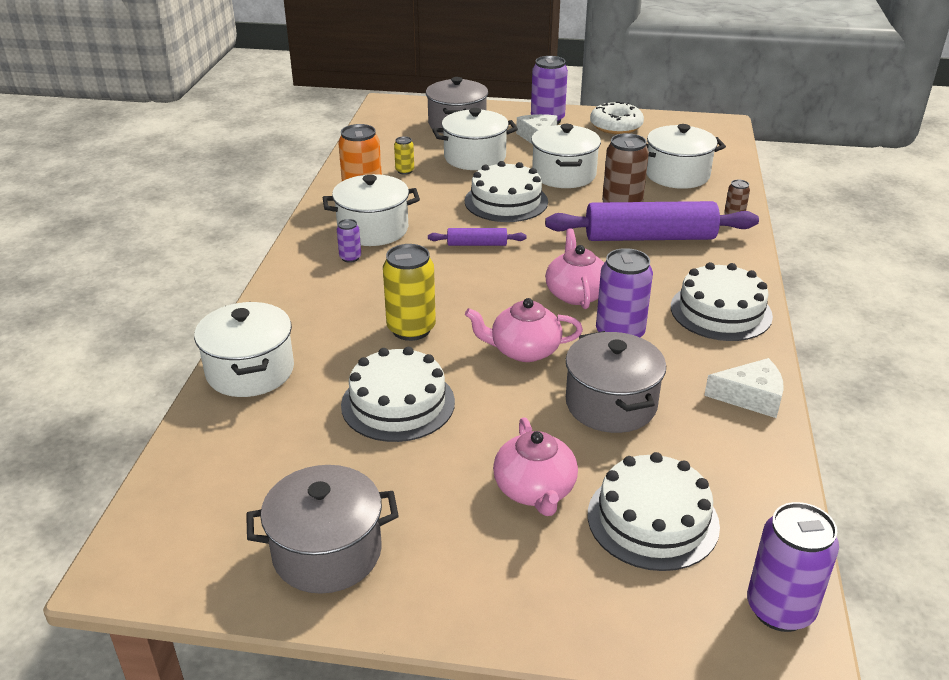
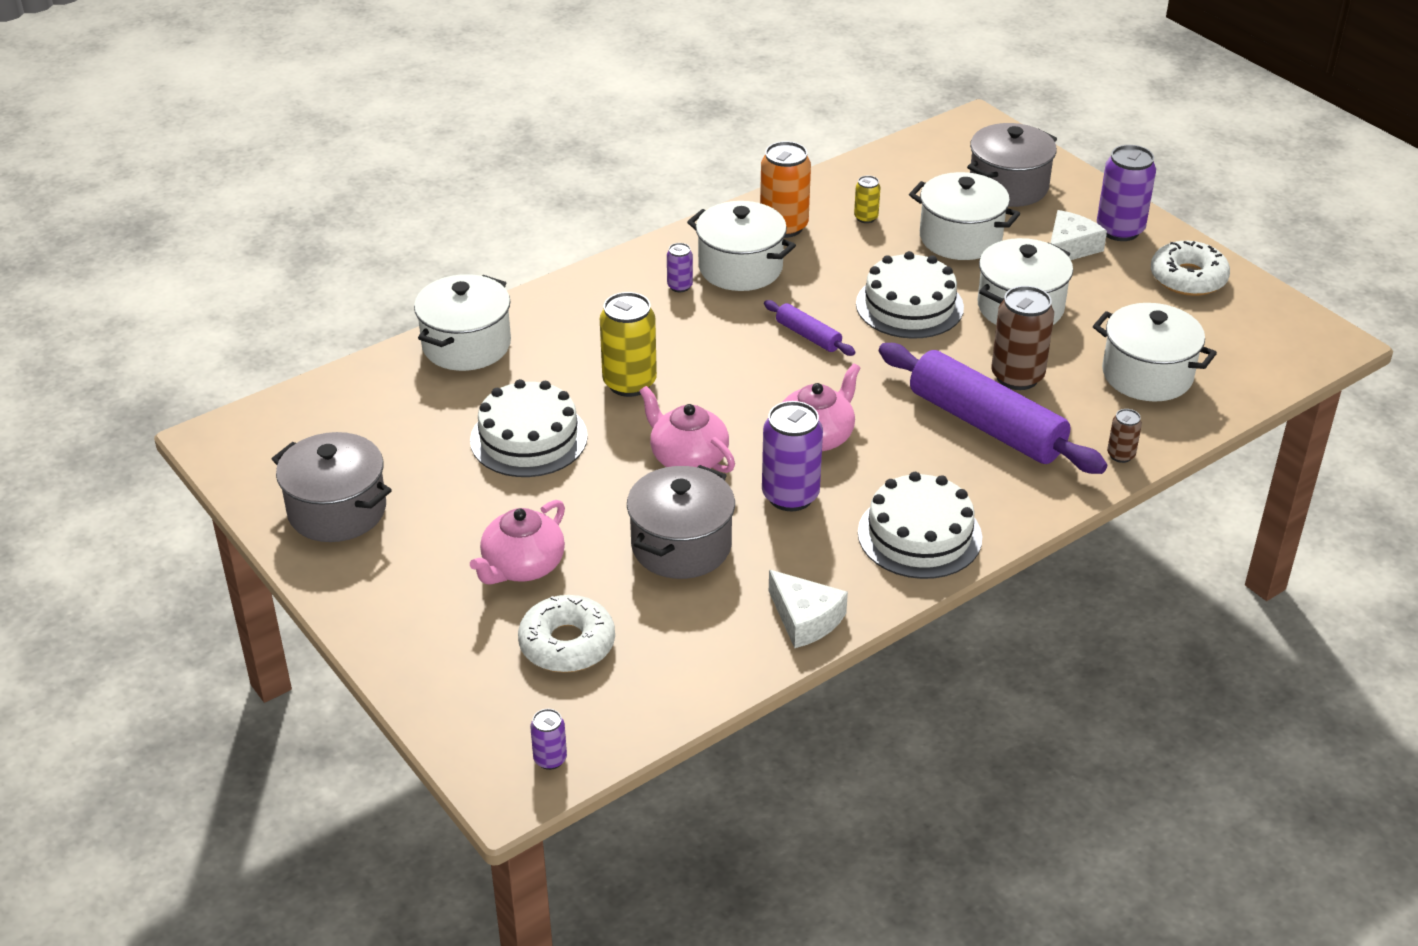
camera: 45 degrees right, 5 degrees up
(652, 519) = (567, 644): white cake -> white donut
(780, 609) = (550, 759): purple can -> purple can, size x0.50

